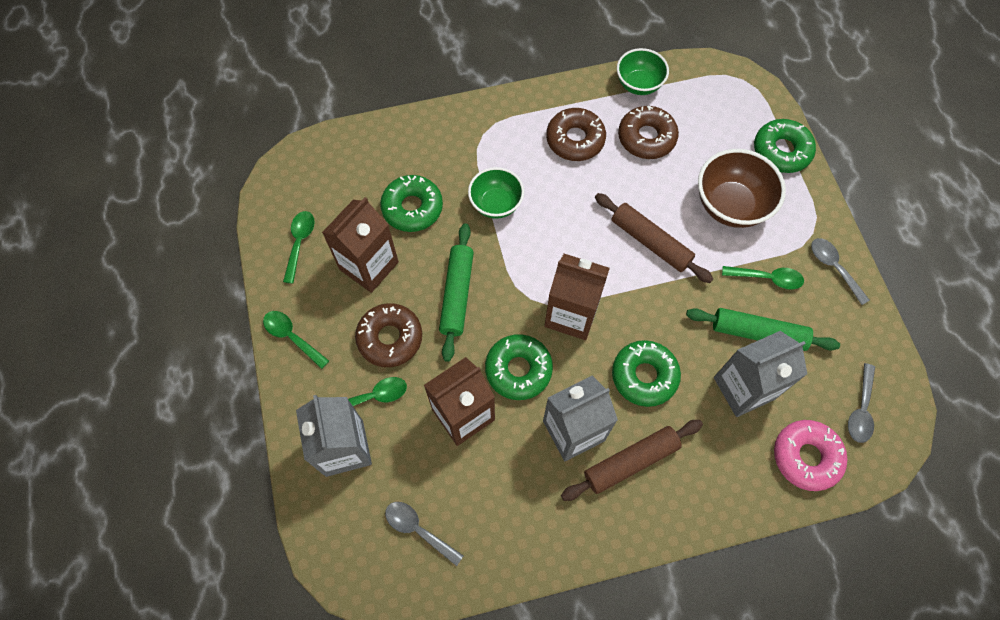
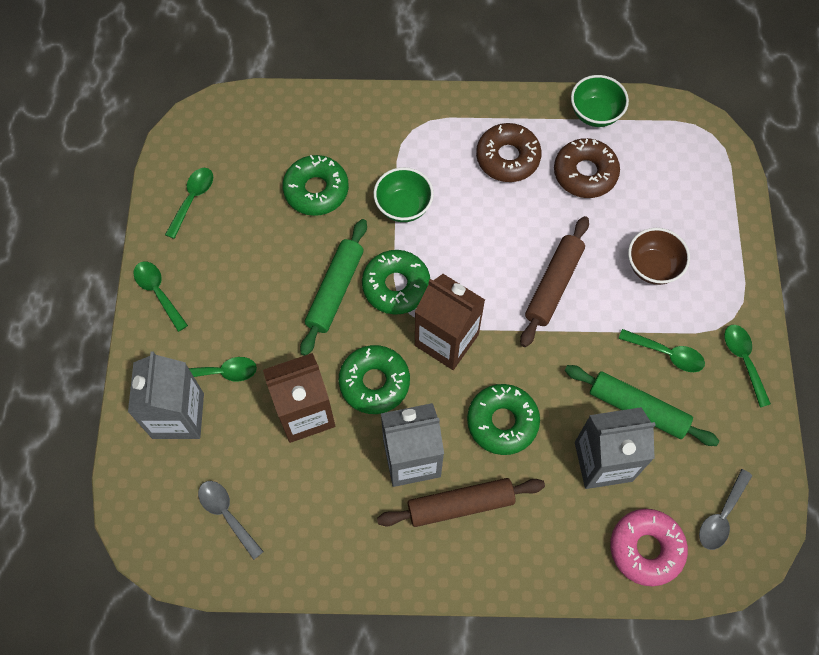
camera: 15 degrees right, 0 degrees up
(369, 266) = (255, 239): brown carton -> none
(390, 338) = (254, 318): brown donut -> none
(650, 242) = (553, 285): brown rolling pin -> brown rolling pin turned 60 degrees clockwise
(730, 205) = (652, 267): brown bowl -> brown bowl, size x0.66
(781, 151) = (728, 221): green donut -> green donut (396, 286)
(833, 268) = (743, 360): grey spoon -> green spoon

